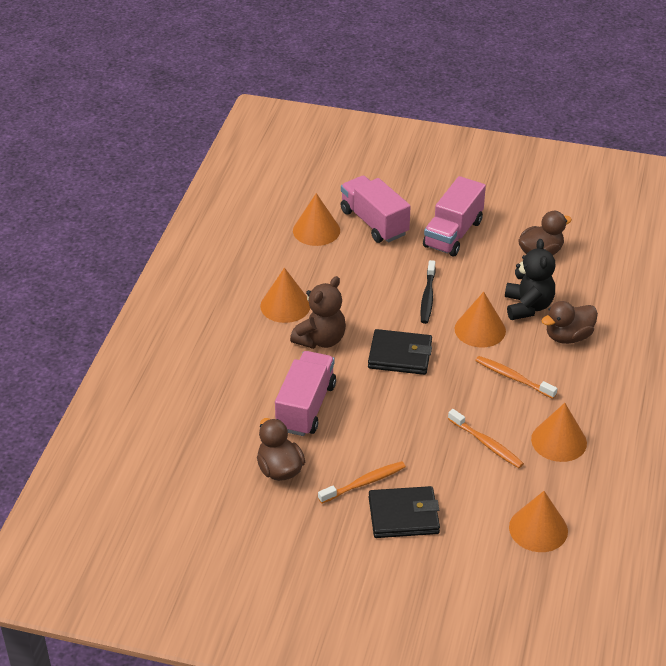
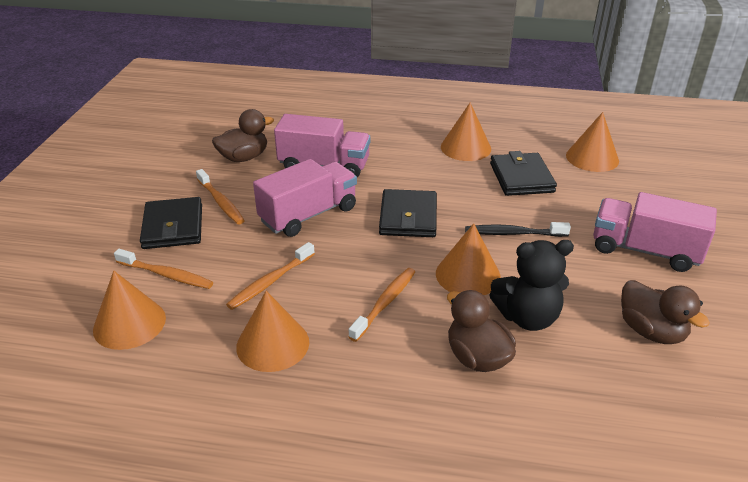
camera: 85 degrees right, 5 degrees down
(321, 340) = (421, 169): brown teddy bear -> none
(344, 278) = (521, 178): none -> black wallet
(374, 222) = (629, 192): pink truck -> pink truck (308, 215)
(476, 512) = (166, 275): none -> orange toothbrush

